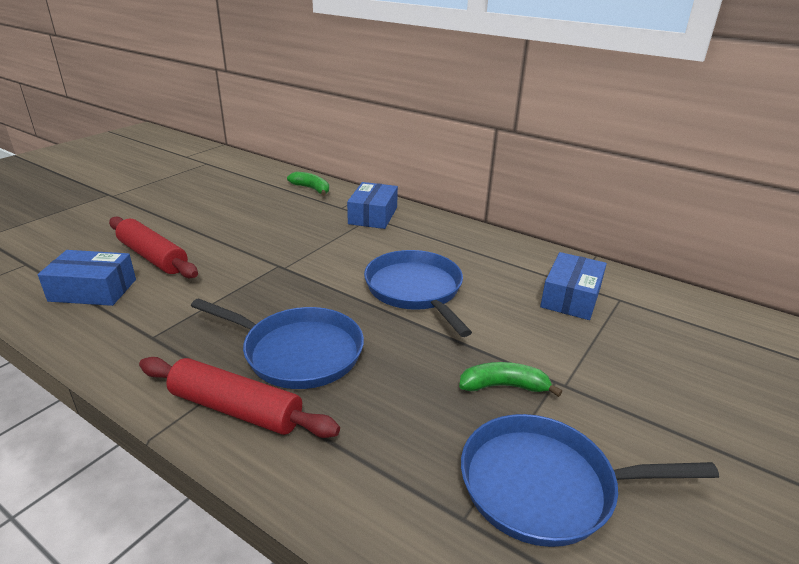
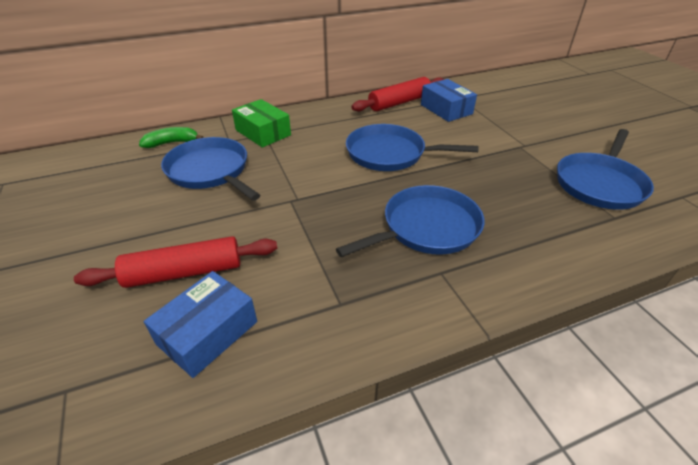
camera: 55 degrees left, 10 degrees up
(236, 409) = (476, 277): red rolling pin -> red rolling pin (399, 102)
(288, 217) = (210, 171): none -> blue pan
(373, 215) = (263, 132): blue box -> green box
(504, 386) = (515, 163): green banana -> none

